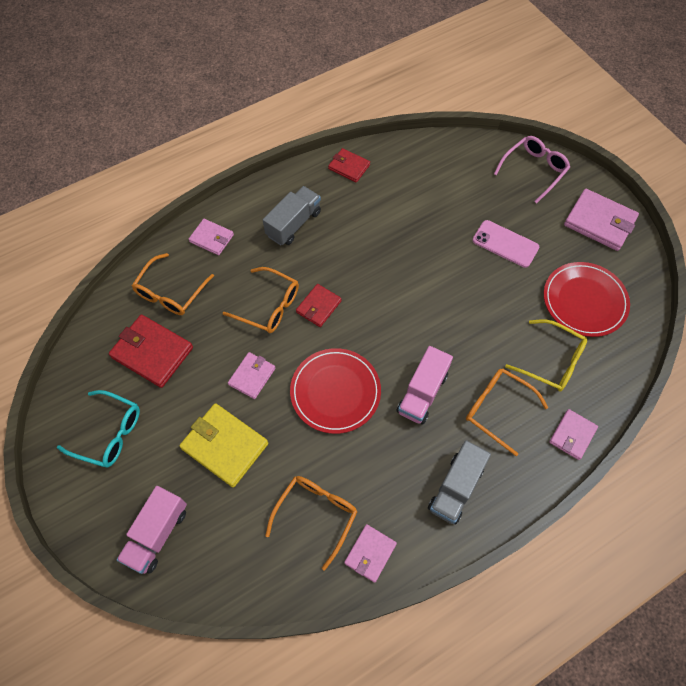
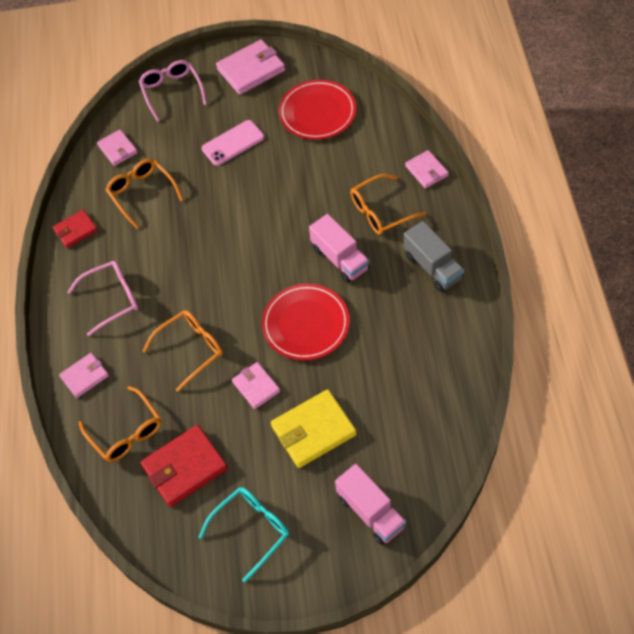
camera: 60 degrees left, 5 degrees down
(293, 224) = (112, 299): grey truck -> pink glasses
(316, 515) = (410, 377): orange glasses -> orange glasses (142, 193)
(318, 306) = (214, 308): red wallet -> none
(370, 553) = (459, 348): pink wallet -> pink wallet (117, 149)
(552, 361) = (358, 157): yellow glasses -> none

